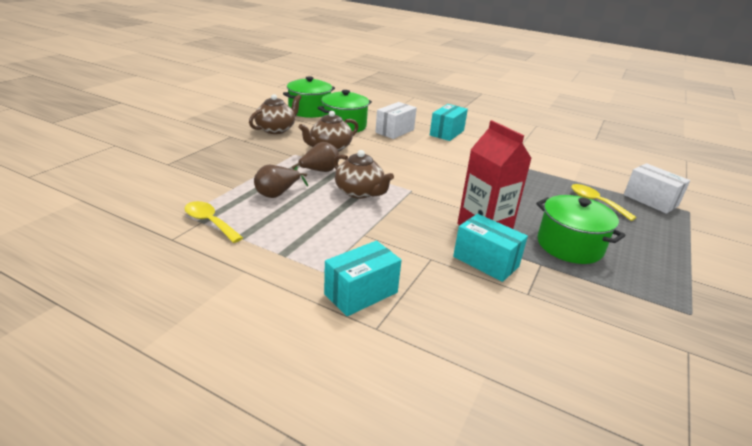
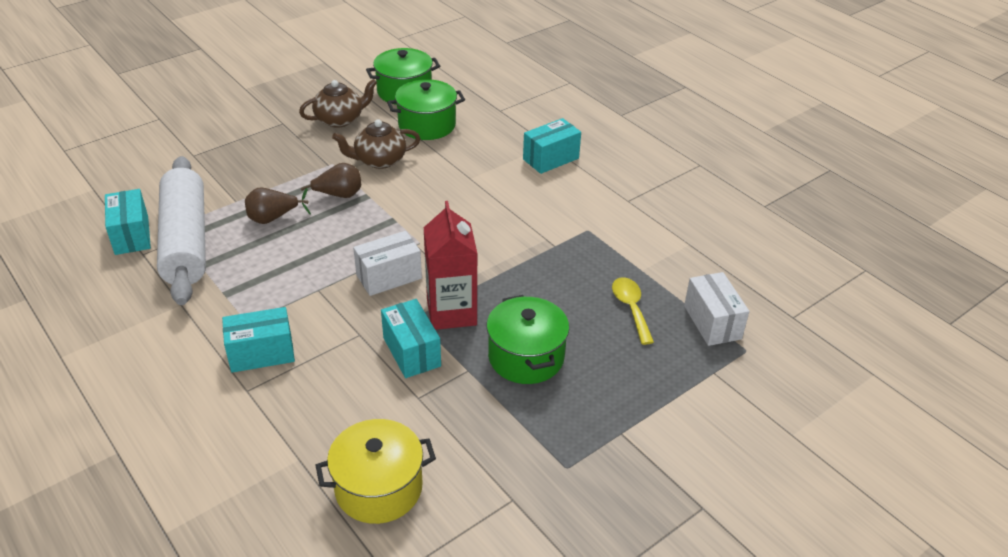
camera: 25 degrees right, 10 degrees up
(149, 227) = (131, 235): none -> turquoise box
(209, 222) = (186, 241): yellow spoon -> white rolling pin
(360, 192) = (359, 234): brown teapot -> none
(394, 131) = (483, 144): white box -> white box (389, 277)
(581, 378) = (379, 488): none -> yellow pot

